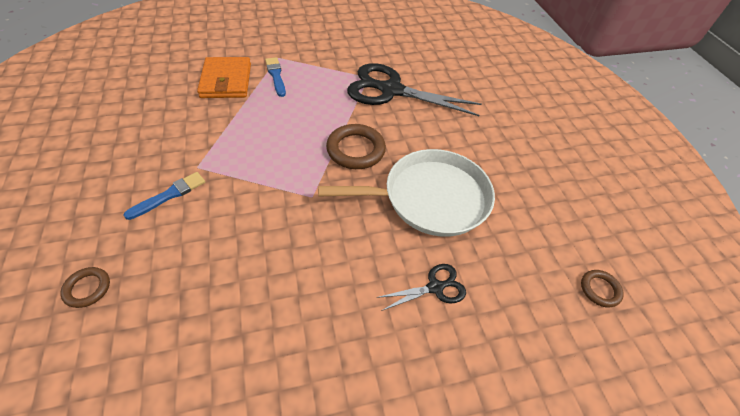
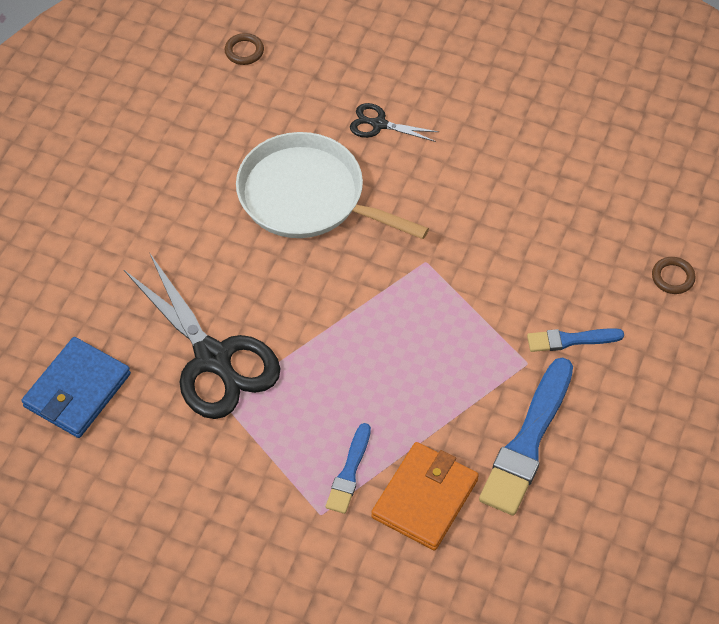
camera: 140 degrees left, 5 degrees up
(176, 126) = (528, 441): none -> blue brush
(355, 150) = (336, 292): brown ring -> none
(438, 55) = (77, 390): none -> blue wallet

